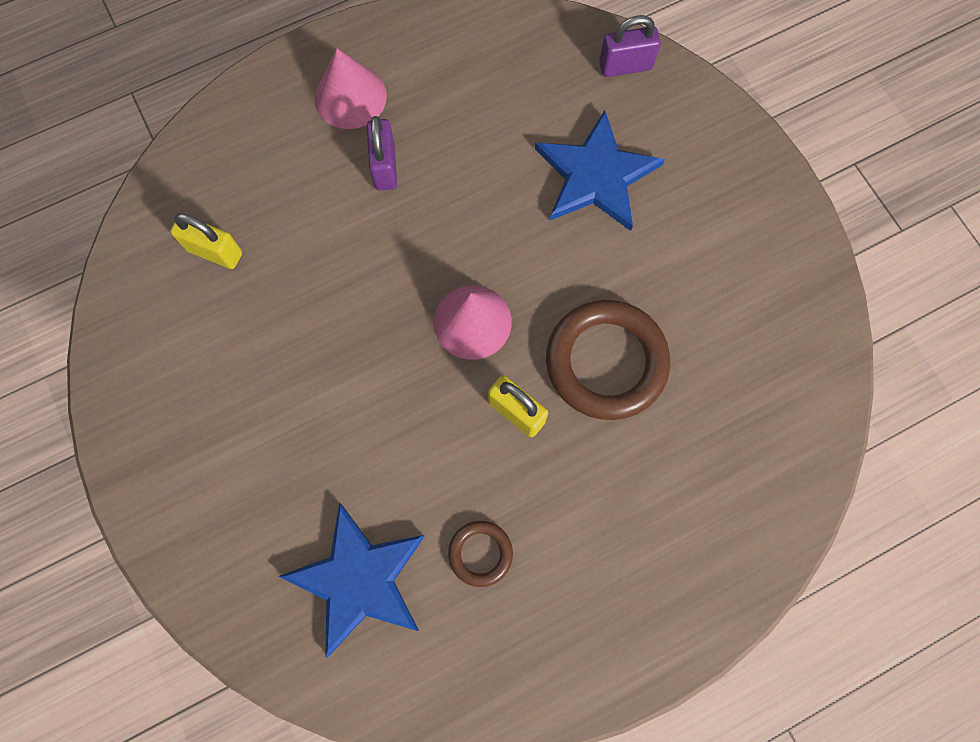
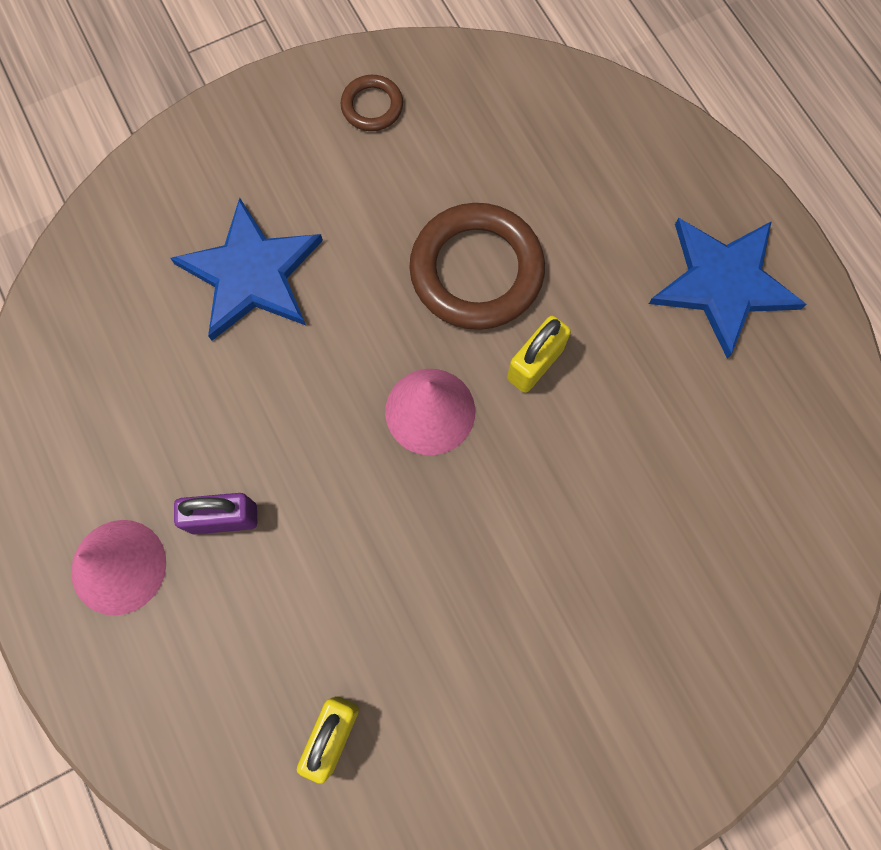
camera: 90 degrees left, 0 degrees up
(359, 580) = (729, 530): blue star -> blue star (723, 284)
(480, 553) = (690, 401): brown ring -> brown ring (372, 106)
(625, 66) = (109, 237): purple padlock -> none

